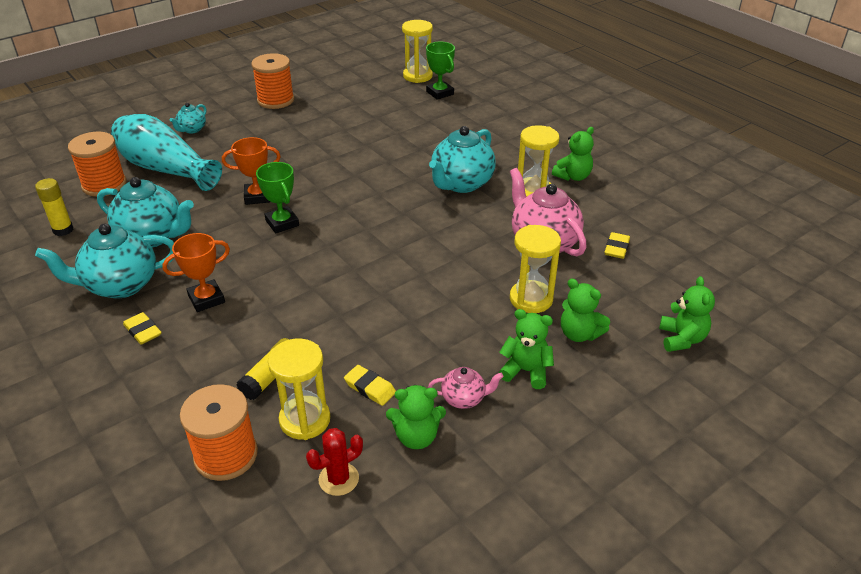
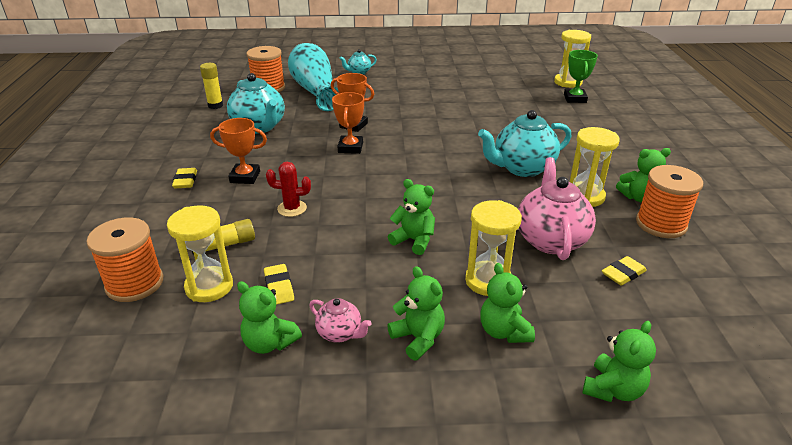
camera: 35 degrees right, 5 degrees down
(120, 285) = (207, 148): turquoise teapot -> none
(275, 100) = (436, 70): orange spool -> orange spool (661, 224)
(282, 223) = (350, 148): green trophy -> orange trophy
(338, 479) = (180, 342): red cactus -> red cactus (292, 208)
(439, 291) = (414, 240): none -> green teddy bear

